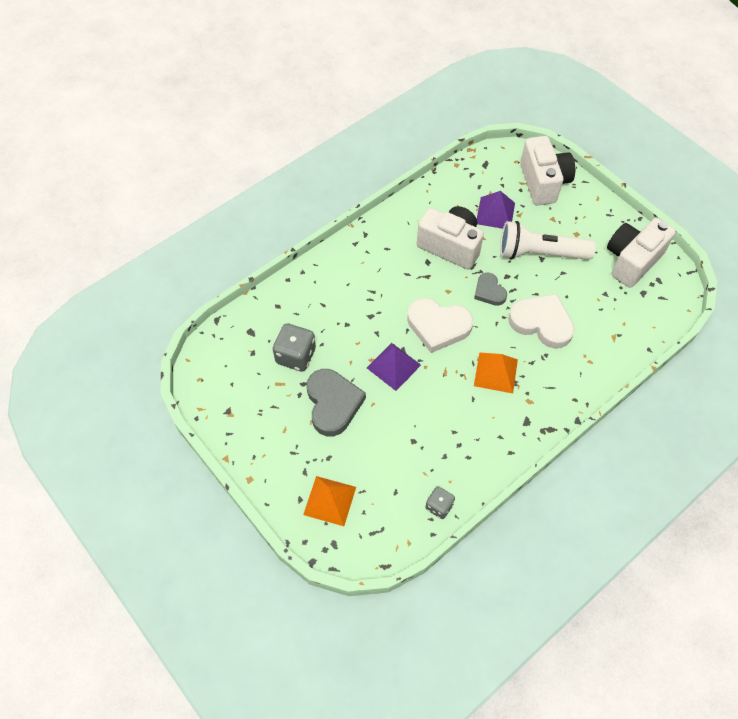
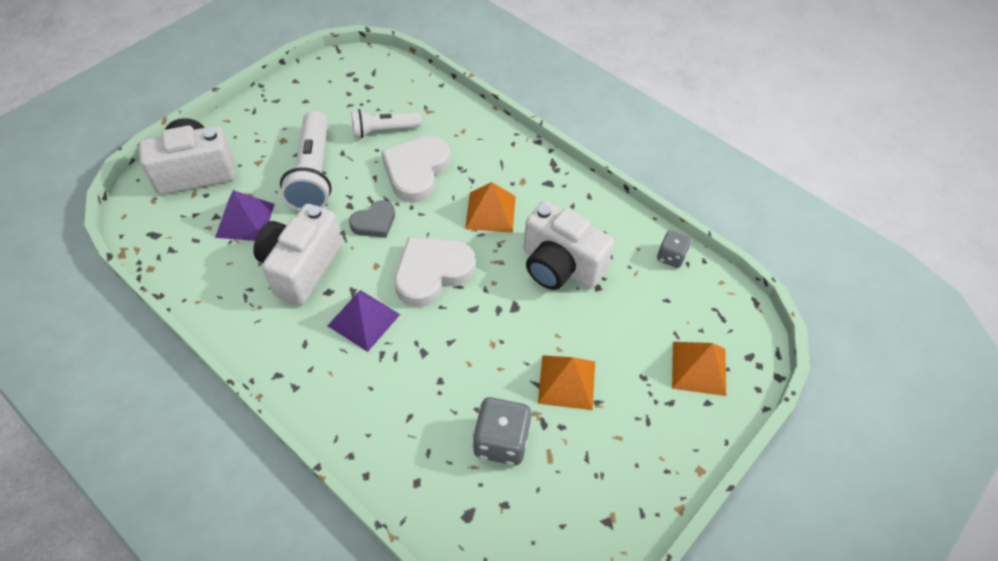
camera: 100 degrees left, 5 degrees down
(333, 403) = (567, 382): grey heart -> orange pyramid
(393, 366) = (499, 317): purple pyramid -> purple pyramid (364, 320)
(438, 326) = (432, 273): white heart -> white heart turned 135 degrees counterclockwise
(589, 302) = (383, 130): none -> white flashlight
(632, 261) = (324, 94): white camera -> white camera (560, 266)

